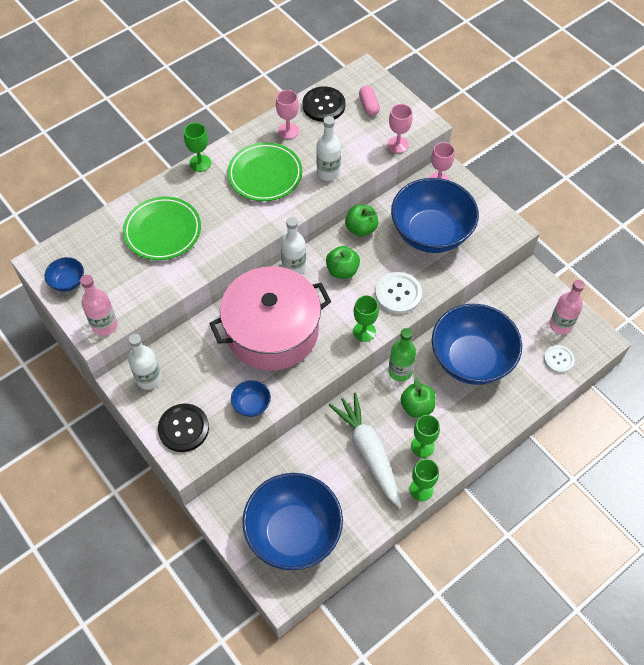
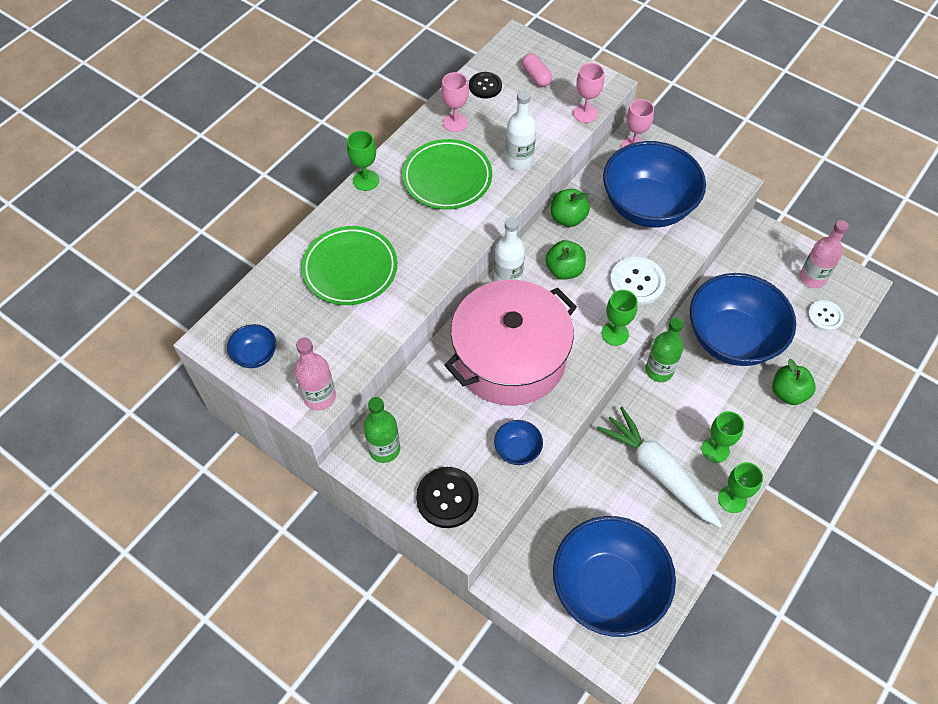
camera: 15 degrees left, 0 degrees up
(149, 379) = (384, 449): white bottle -> green bottle
(323, 105) = (485, 86): black button -> black button, size x0.65
(417, 407) = (692, 406): green apple -> green apple (788, 393)

